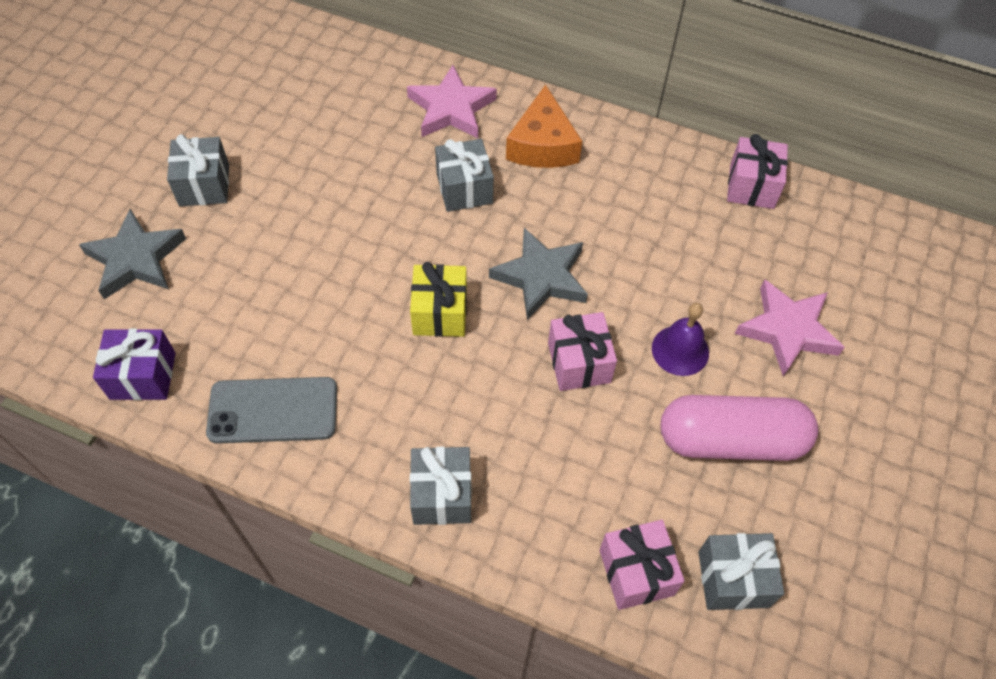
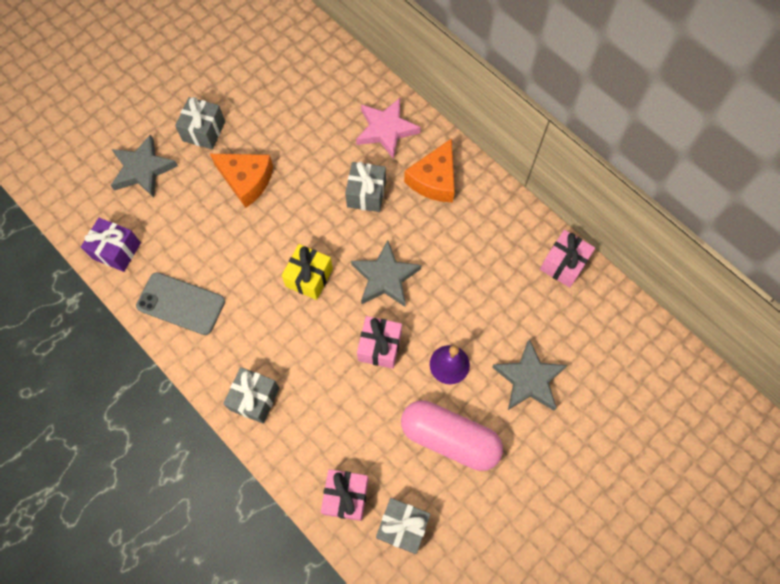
camera: 25 degrees right, 10 degrees up
(293, 225) = (246, 180): none -> orange cheese
(787, 330) = (529, 379): pink star -> grey star

